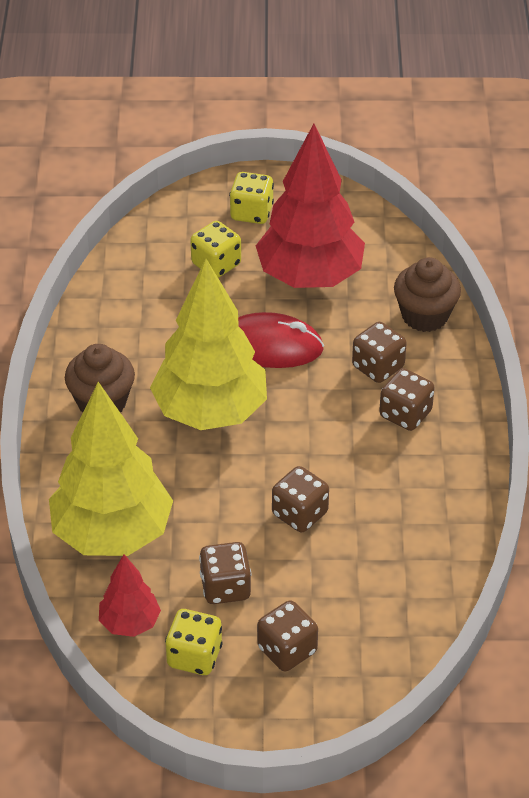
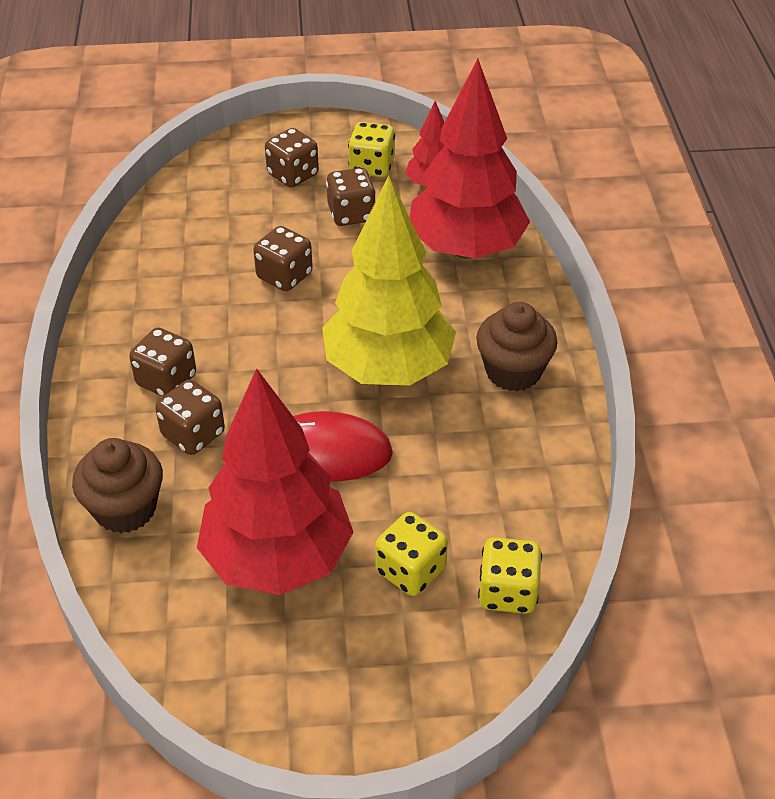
camera: 175 degrees right, 0 degrees up
(112, 534) = (465, 249): yellow tree -> red tree
(251, 213) = (370, 671): yellow dice -> yellow dice (507, 592)

